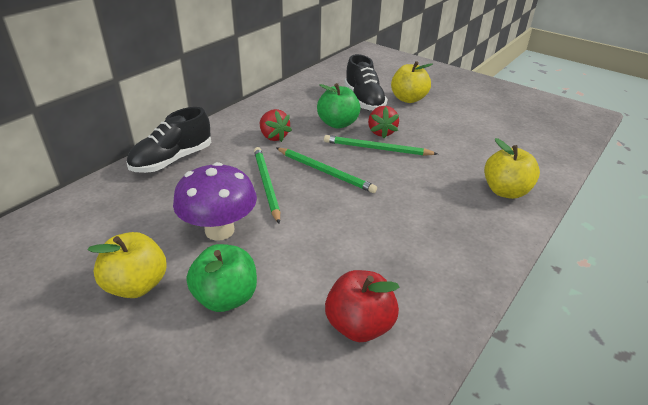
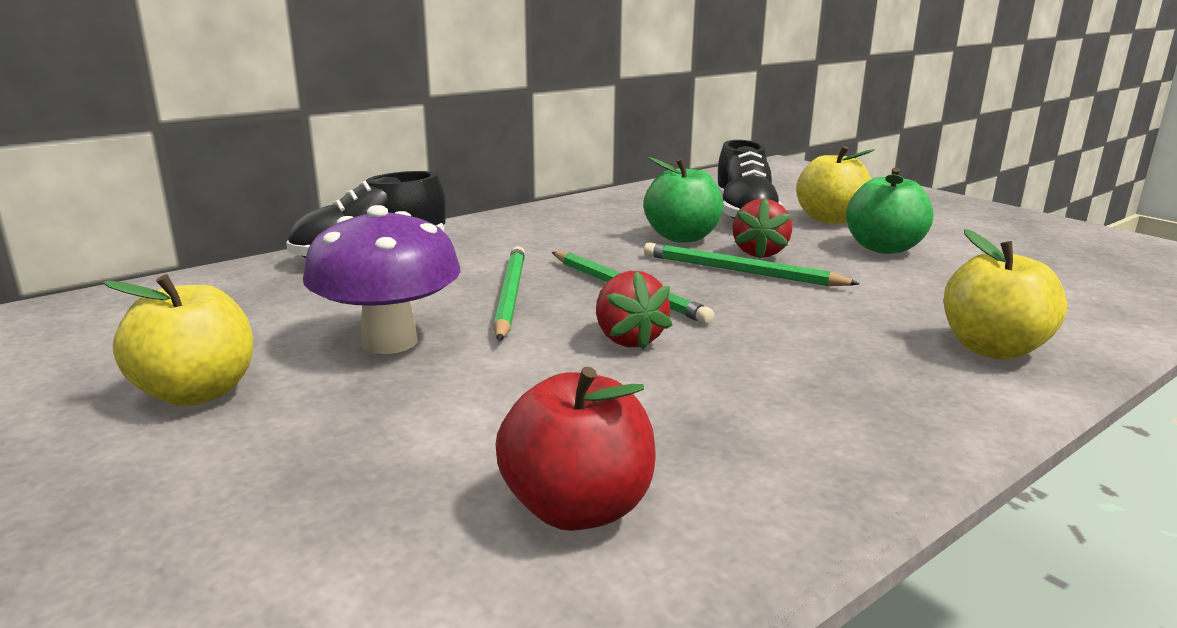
camera: 15 degrees right, 15 degrees down
(226, 297) = (338, 429): green apple -> green apple (883, 248)
(273, 137) = (558, 243): red strawberry -> red strawberry (628, 339)

